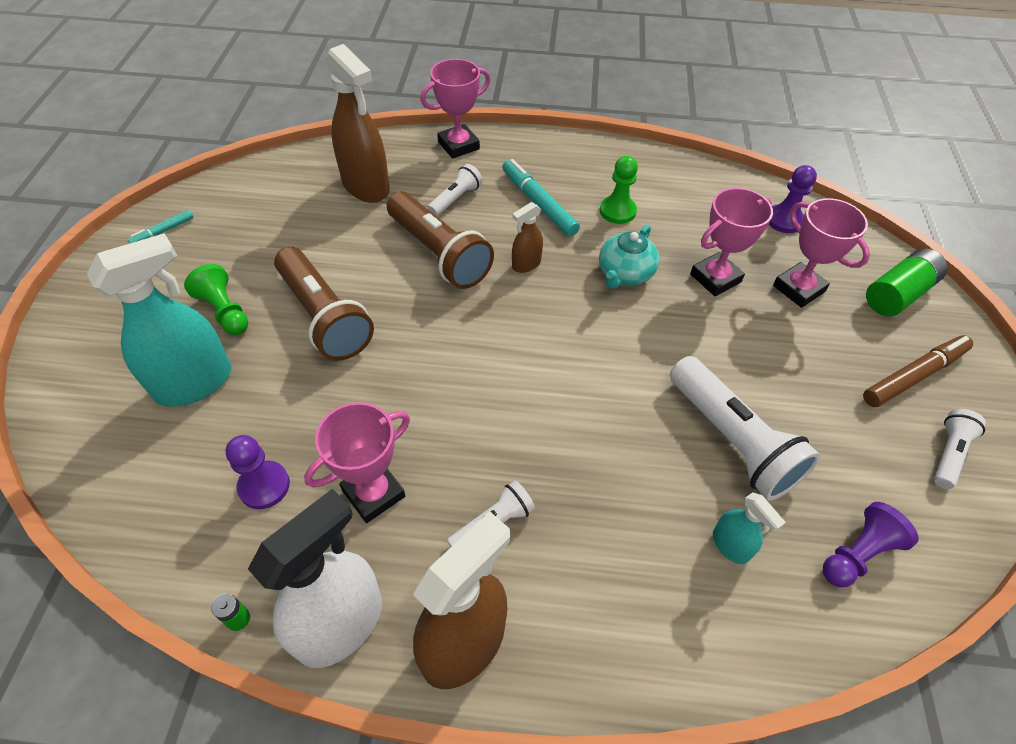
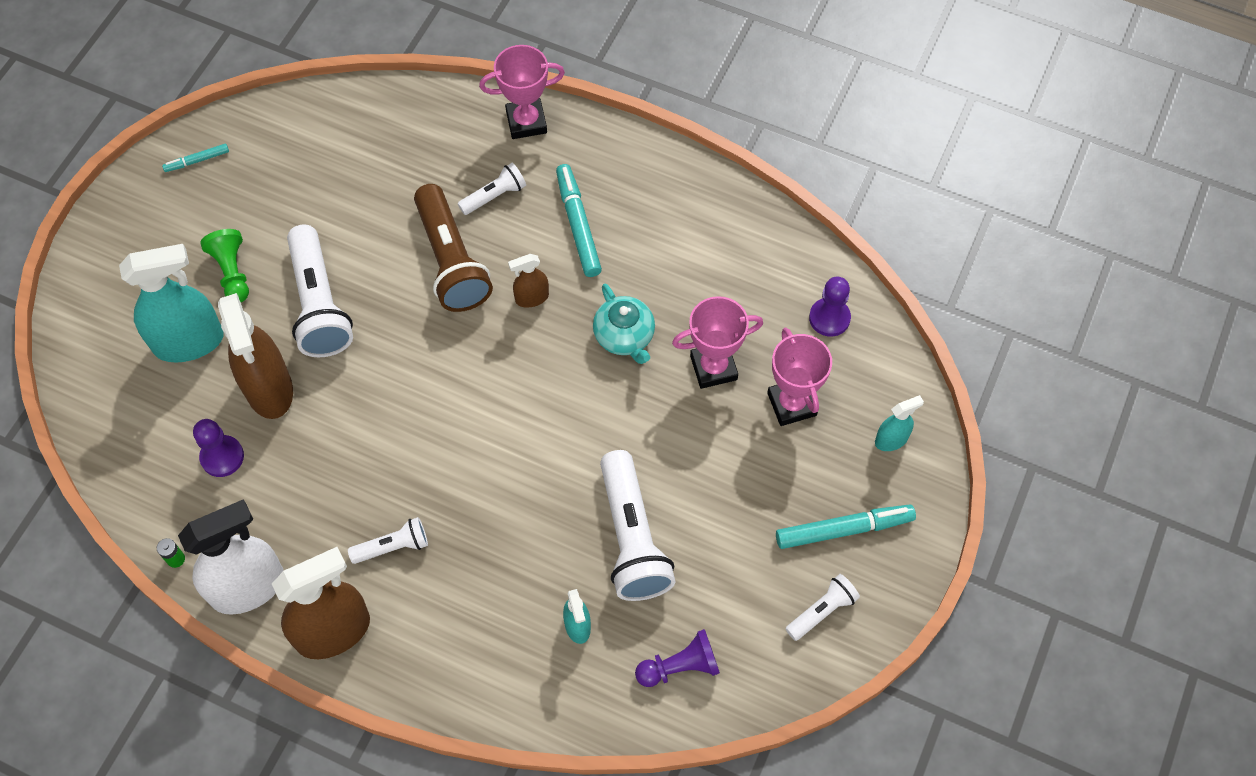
camera: 20 degrees right, 10 degrees up
(324, 317) = (319, 304): brown flashlight -> white flashlight
(366, 186) = (409, 154): brown spray bottle -> brown spray bottle (269, 389)
(373, 493) = (307, 490): pink trophy -> none
(617, 211) = (656, 257): green pawn -> none
(625, 273) = (624, 336): turquoise teapot -> turquoise teapot turned 75 degrees counterclockwise
(897, 294) = (891, 440): green battery -> turquoise spray bottle
(914, 376) = (844, 529): brown marker -> turquoise marker

